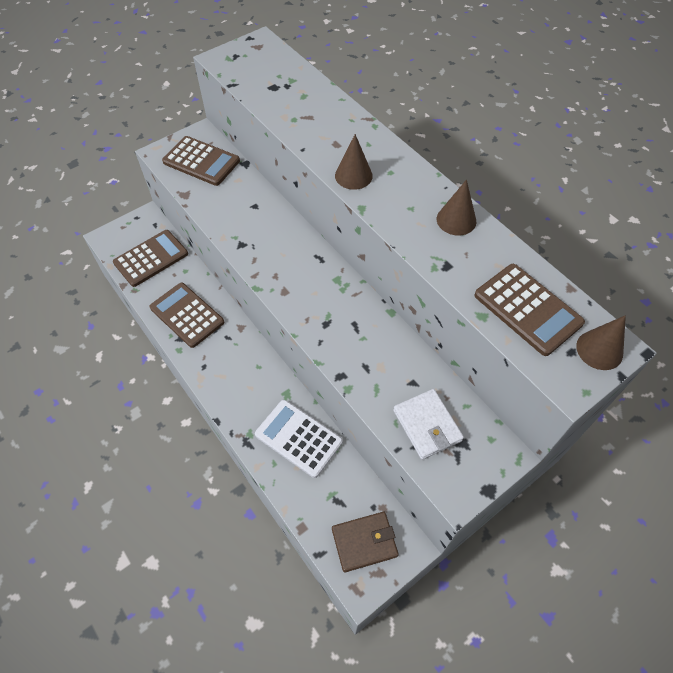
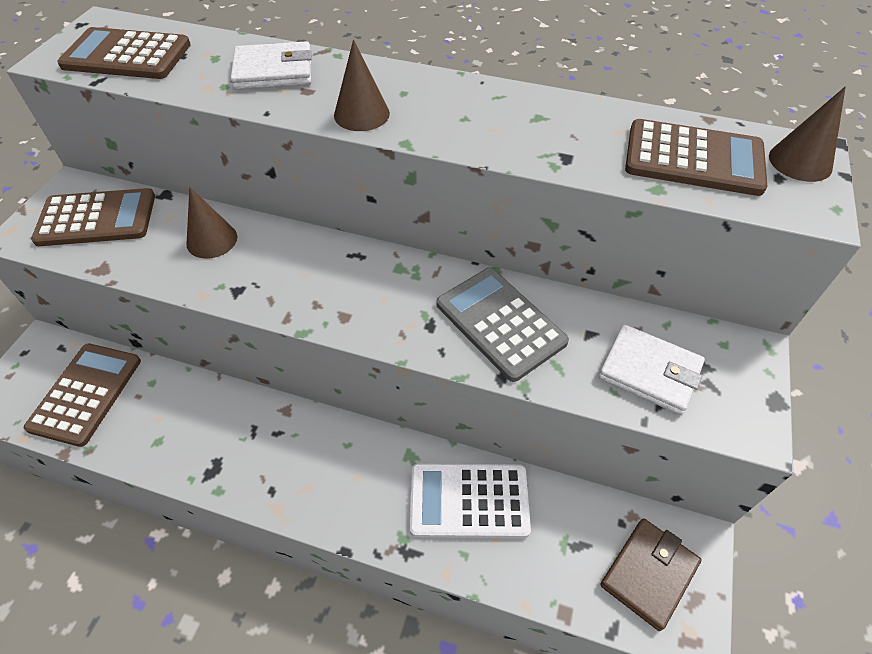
camera: 35 degrees left, 5 degrees down
(187, 315) = (196, 438): brown calculator -> brown calculator (126, 55)
(328, 121) = (274, 71): none -> white wallet
(366, 345) = (500, 323): none -> grey calculator
(456, 220) = (527, 108): brown cone -> brown cone (212, 240)

